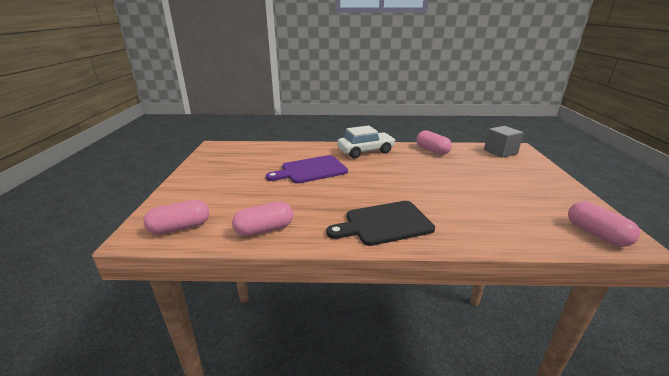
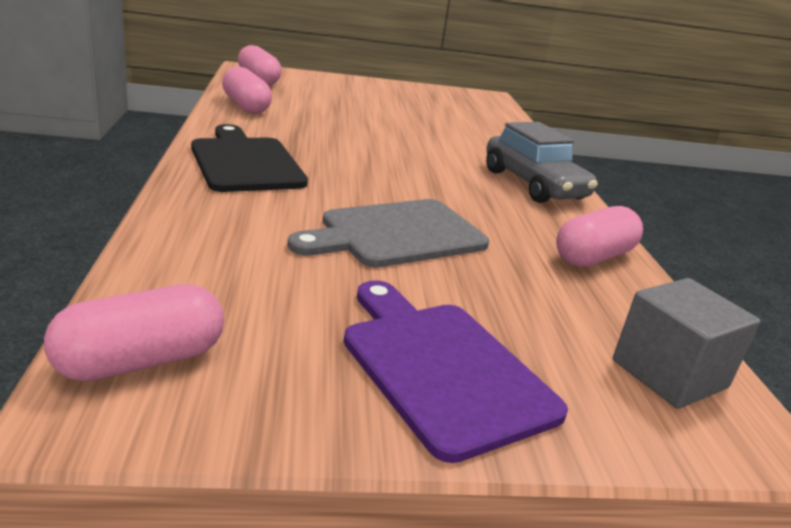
camera: 80 degrees right, 0 degrees up
(311, 170) = (423, 138): purple cutting board -> purple cutting board (441, 368)
(365, 151) = (533, 185): white car -> grey car
(445, 183) = (397, 234): none -> grey cutting board

